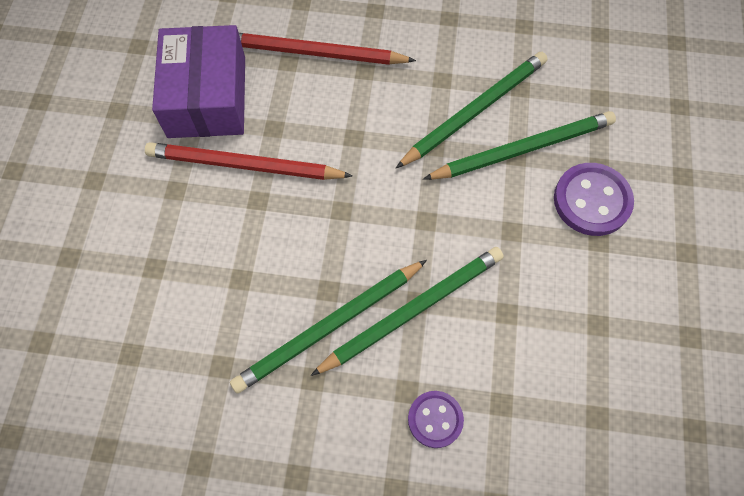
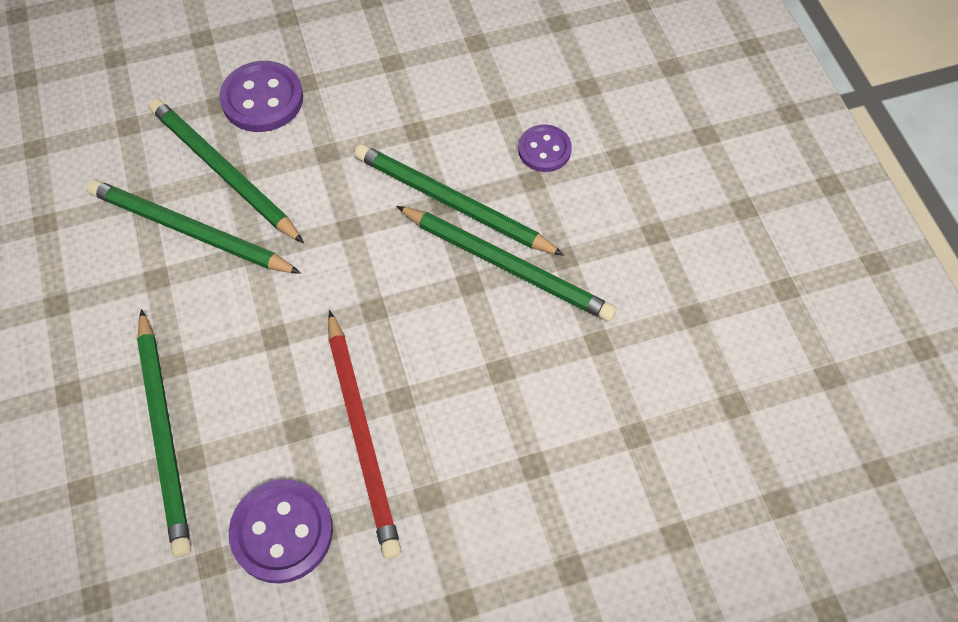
camera: 115 degrees left, 5 degrees down
(207, 96) = (282, 532): purple box -> purple button
(314, 53) = (164, 434): red pencil -> green pencil

